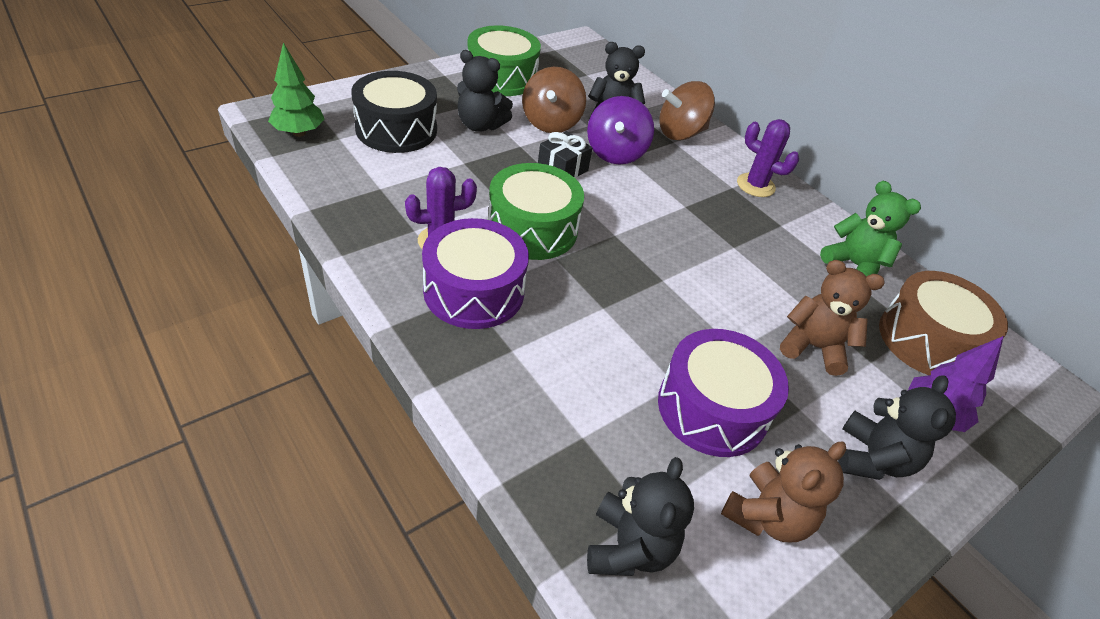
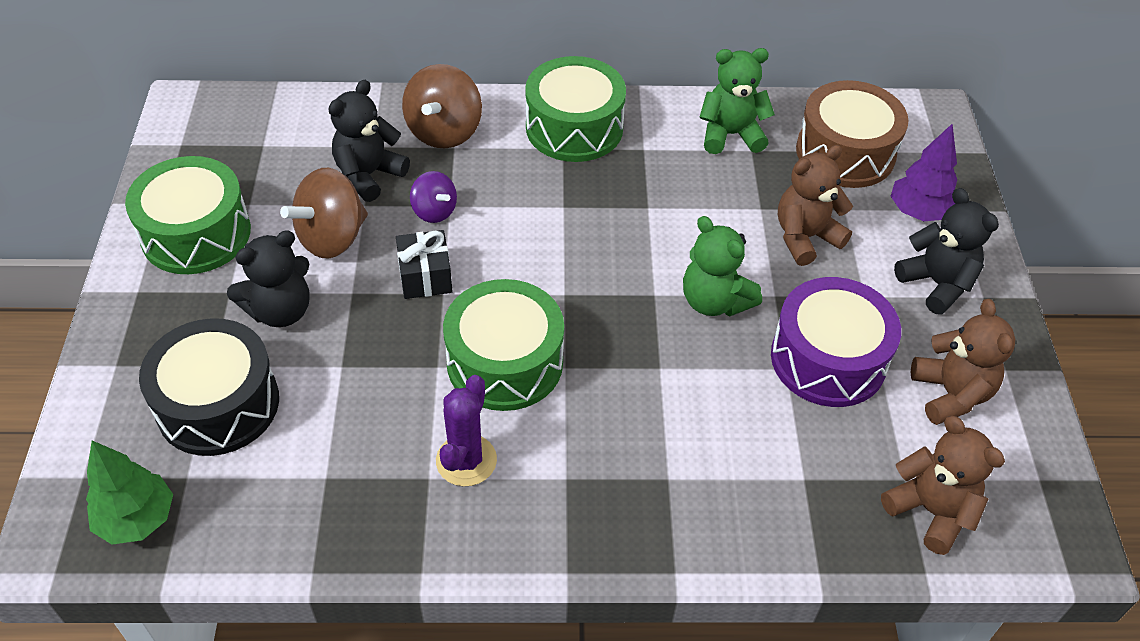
camera: 50 degrees left, 5 degrees up
(474, 291) = (565, 469): purple drum -> none
(551, 123) = (332, 238): brown spinning top -> brown spinning top turned 90 degrees clockwise
(615, 153) = (434, 211): purple spinning top -> purple spinning top, size x0.59
(629, 547) = (930, 511): black teddy bear -> brown teddy bear
(692, 315) = (714, 301): none -> green teddy bear
(755, 185) = (574, 128): purple cactus -> green drum

